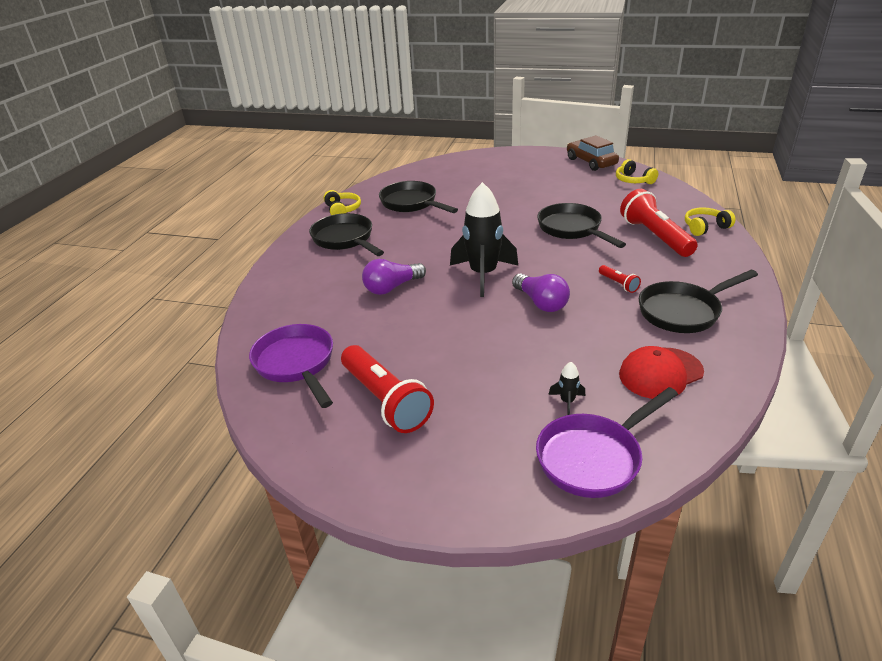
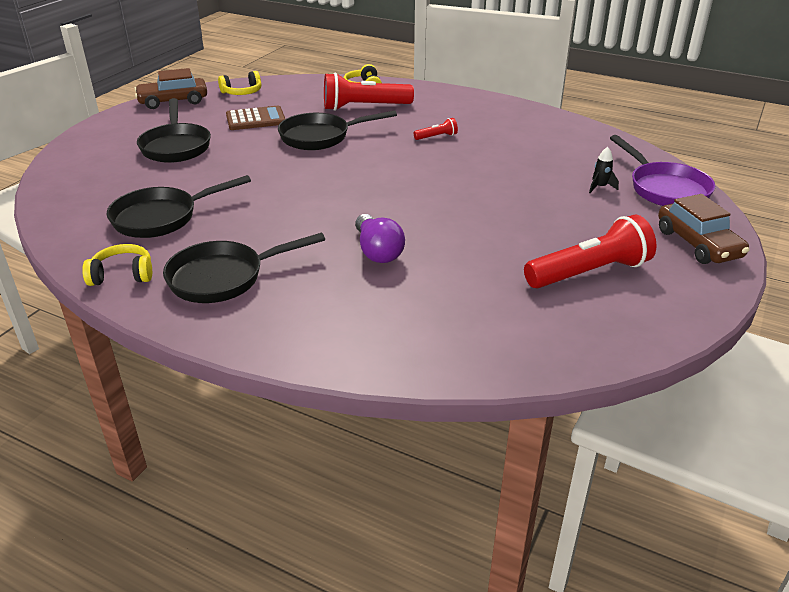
camera: 80 degrees left, 0 degrees up
(296, 364) = (515, 328): purple pan -> none
(464, 483) = (698, 244): none -> brown car
(483, 275) = (382, 194): black rocket -> none
(541, 303) = (451, 174): purple light bulb -> none
(585, 197) = (255, 119): none -> brown calculator
(660, 373) = (569, 147): red cap -> none
(683, 311) = (491, 122): black pan -> black pan (176, 146)

